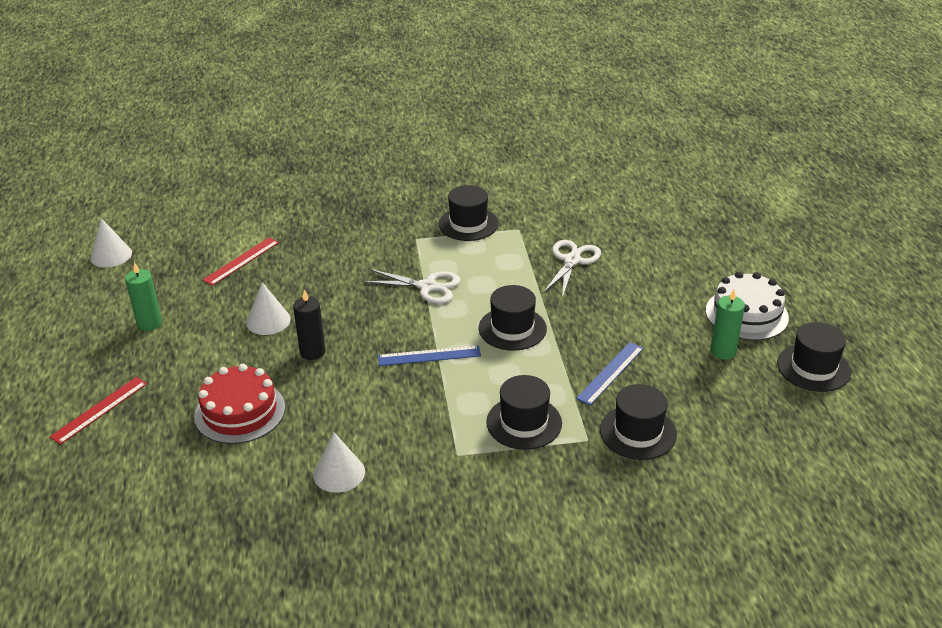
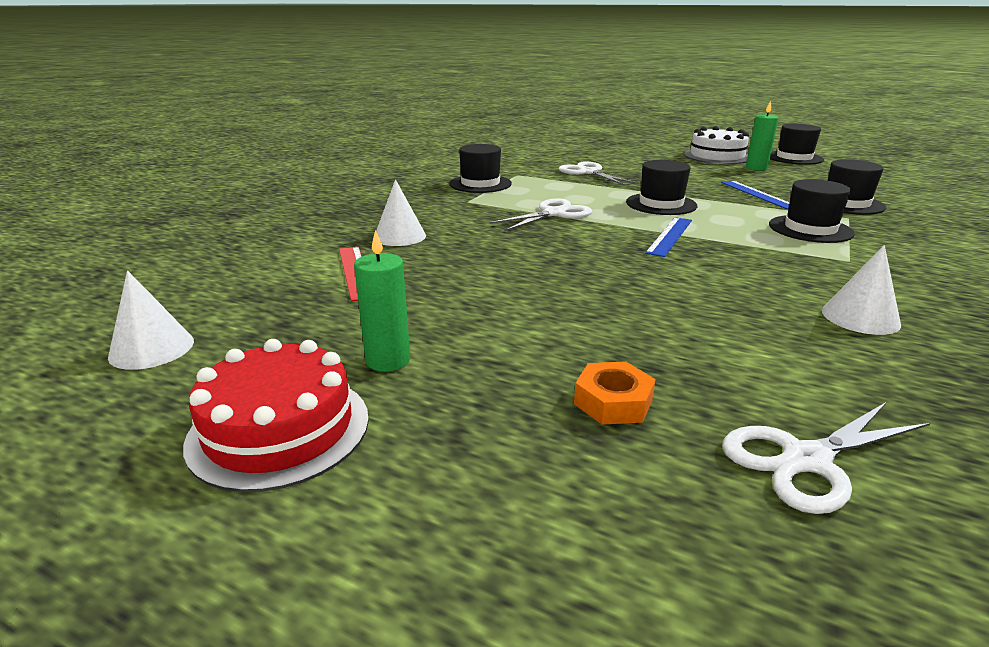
camera: 55 degrees left, 10 degrees down
(99, 410) = (572, 466): red ruler -> none
(147, 474) = (806, 460): none -> white scissors
(159, 404) = (613, 402): none -> orange nut
(240, 412) = (687, 345): red cake -> red cake (279, 429)
(268, 321) = (505, 286): white cone -> white cone (400, 236)
(312, 352) = (601, 278): black candle -> none

